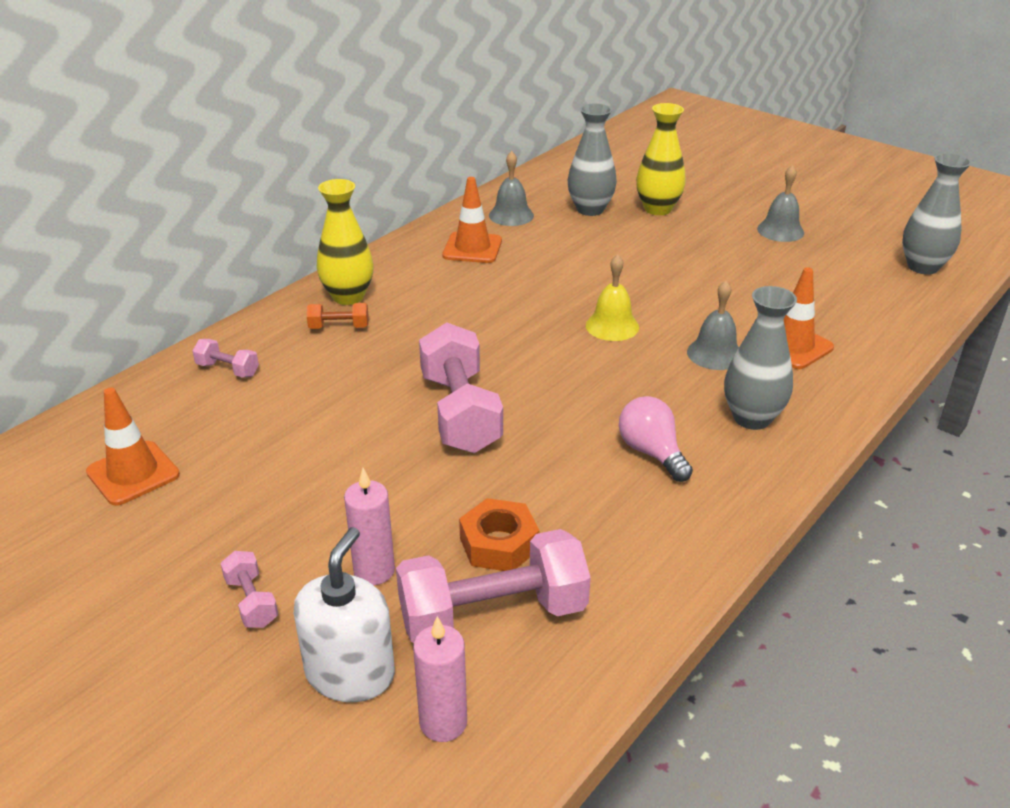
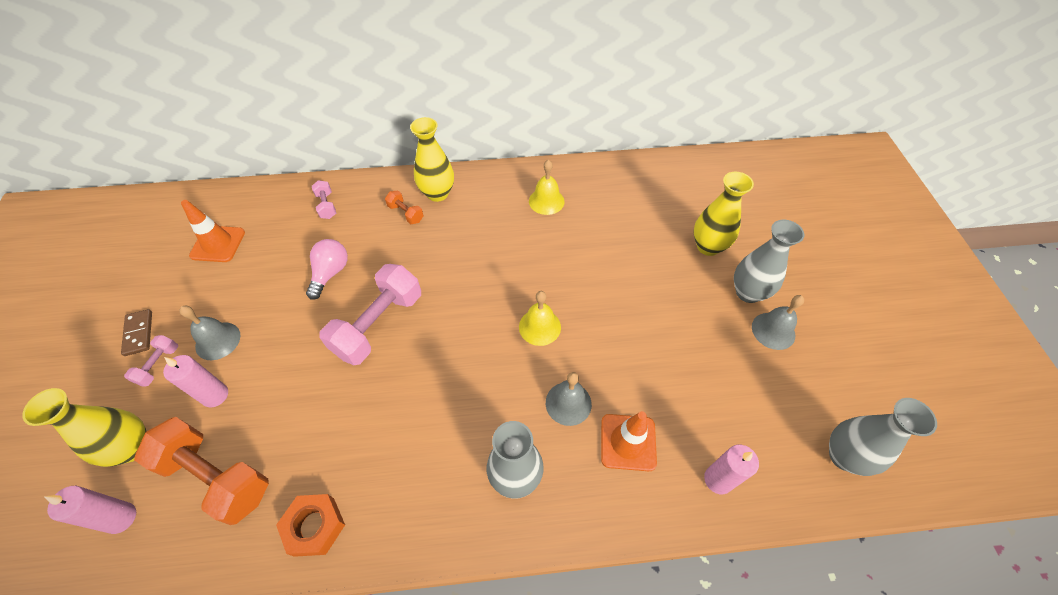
camera: 45 degrees right, 20 degrees up
(167, 600) = (139, 333): none -> brown domino
(350, 673) = (133, 447): white soap dispenser -> yellow vase
(472, 248) = (546, 201): orange traffic cone -> yellow bell
(493, 614) = (217, 476): pink dumbbell -> orange dumbbell
(499, 544) = (277, 433): orange nut -> orange nut (314, 526)
(511, 215) = (604, 188): grey bell -> grey bell (218, 341)
(590, 209) = (661, 216): grey vase -> grey vase (748, 292)
(652, 453) = (426, 446): pink light bulb -> pink light bulb (330, 273)
(878, 326) = (718, 480): none -> pink candle

